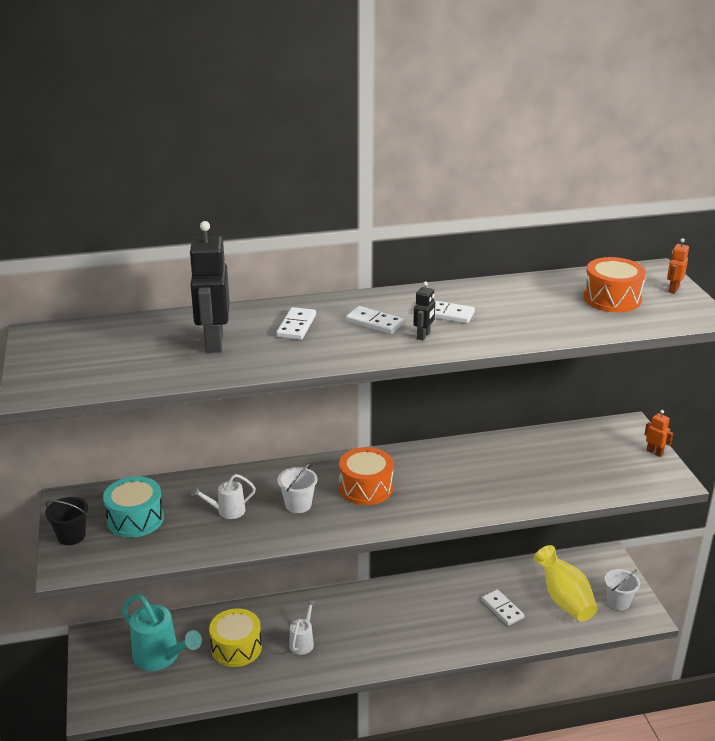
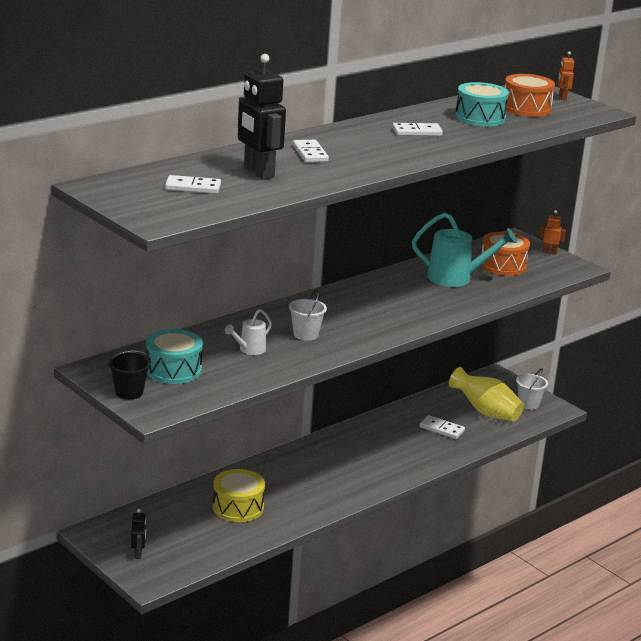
camera: 30 degrees left, 5 degrees down
(161, 657) = (174, 531): turquoise watering can -> turquoise watering can (456, 278)
(303, 642) = (294, 489): white watering can -> none
(366, 488) = (349, 313): orange drum -> orange drum (503, 265)
(374, 323) = (369, 144): white domino -> white domino (193, 187)
(423, 336) = (419, 147): black robot -> black robot (138, 554)
(541, 304) = (480, 118): none -> turquoise drum

